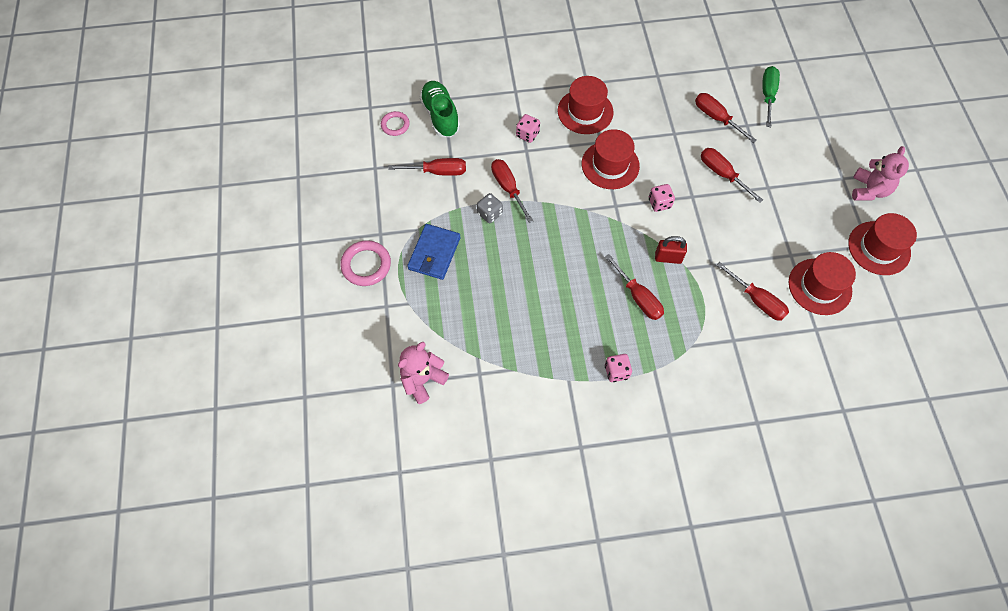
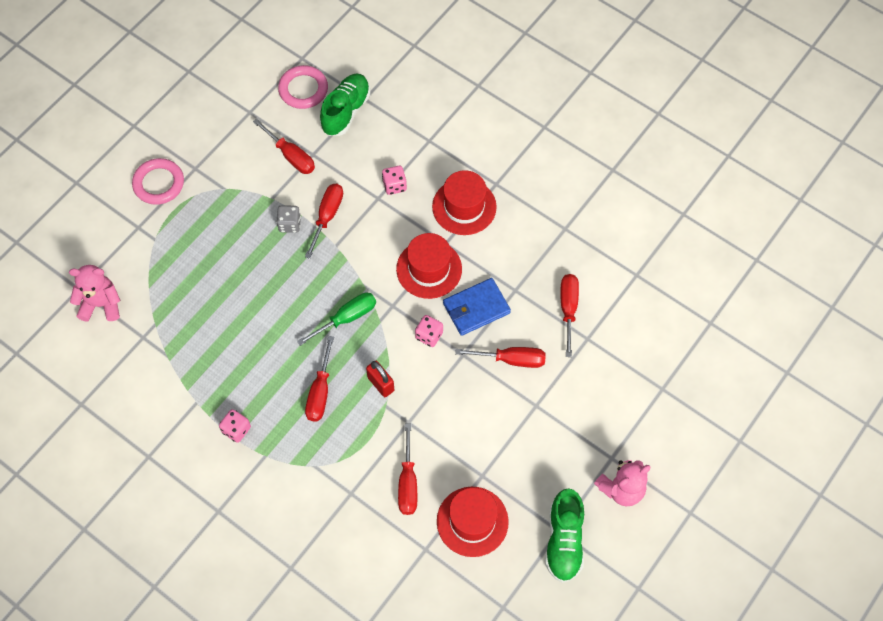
camera: 45 degrees right, 0 degrees up
(395, 125) = (303, 89): pink ring -> pink ring, size x1.58
(434, 253) = (215, 218): blue wallet -> blue wallet (476, 308)
(722, 174) = (511, 359): red screwdriver -> red screwdriver turned 90 degrees clockwise
(767, 95) = (640, 329): green screwdriver -> green screwdriver (346, 318)
(879, 248) = (564, 541): red hat -> green shoe

